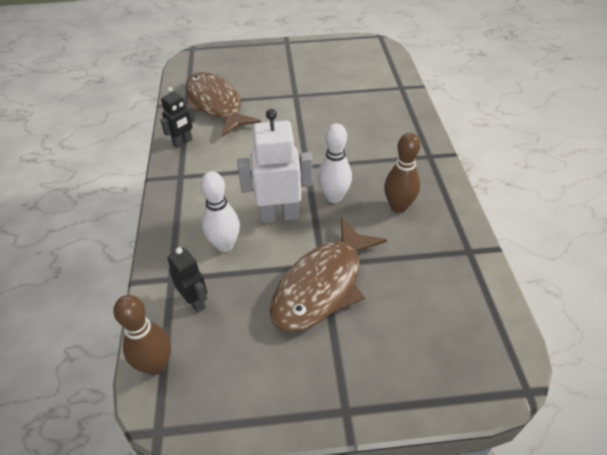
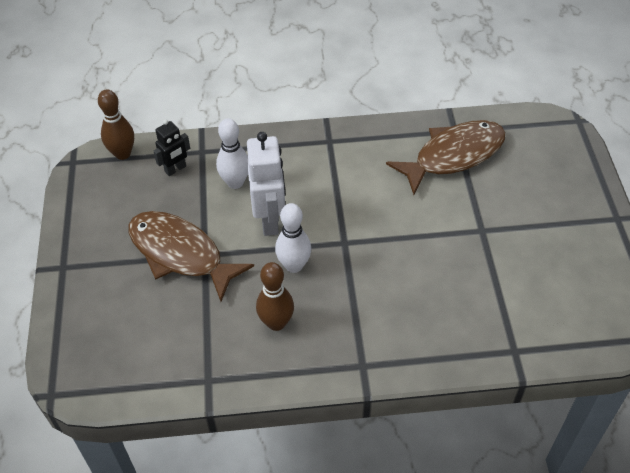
camera: 90 degrees right, 5 degrees up
(183, 142) = (383, 136): black robot -> none

